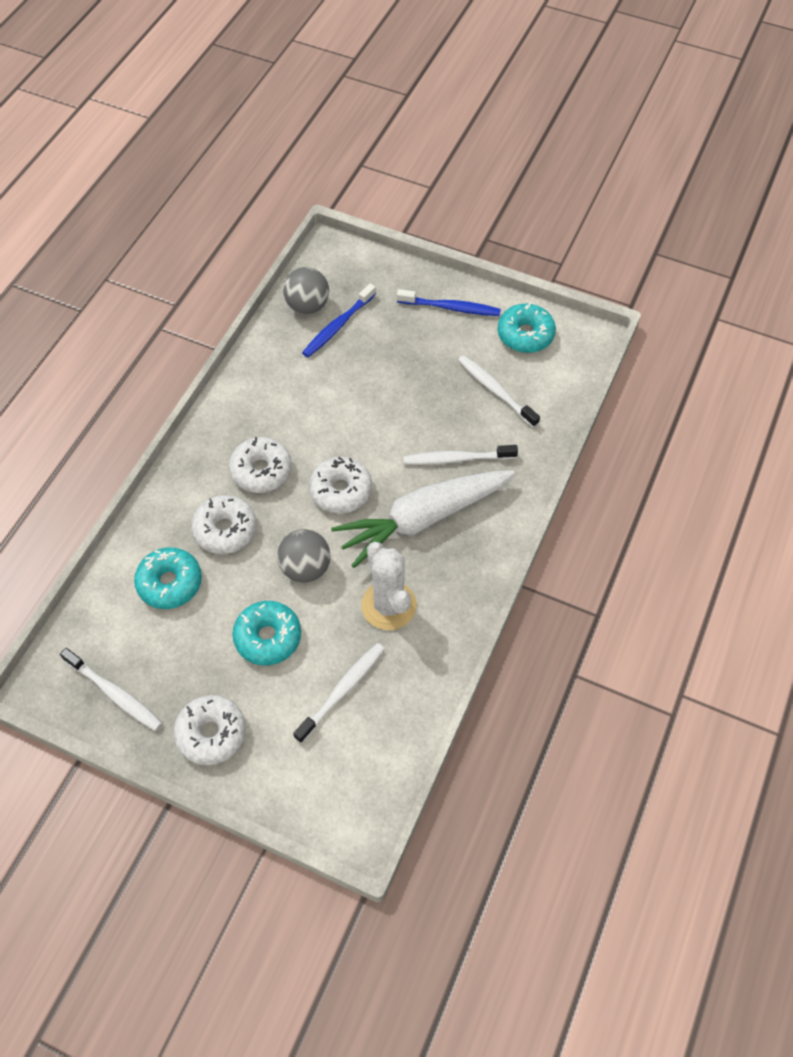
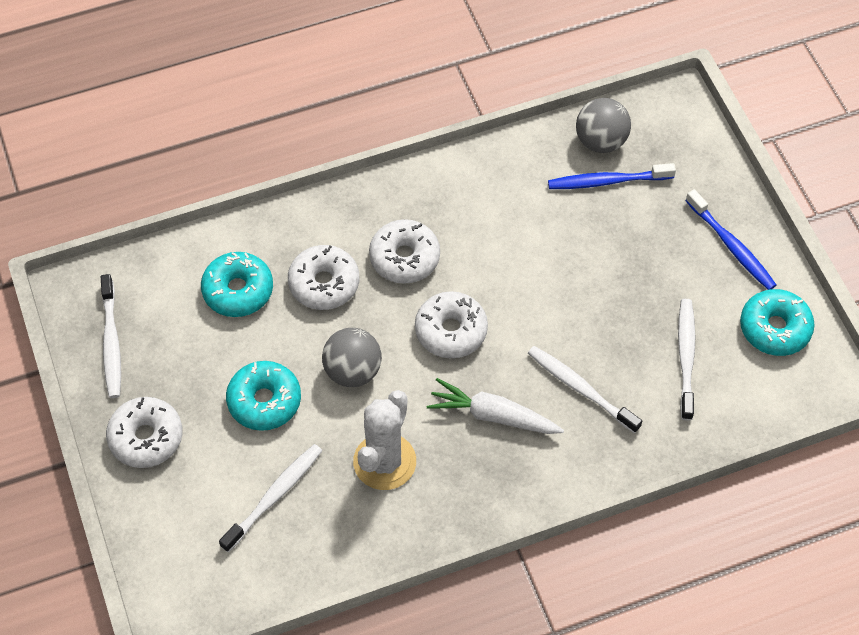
camera: 45 degrees right, 0 degrees up
(342, 691) = (274, 496): white toothbrush -> white toothbrush turned 45 degrees counterclockwise
(424, 519) = (493, 416): white carrot -> white carrot, size x0.61

